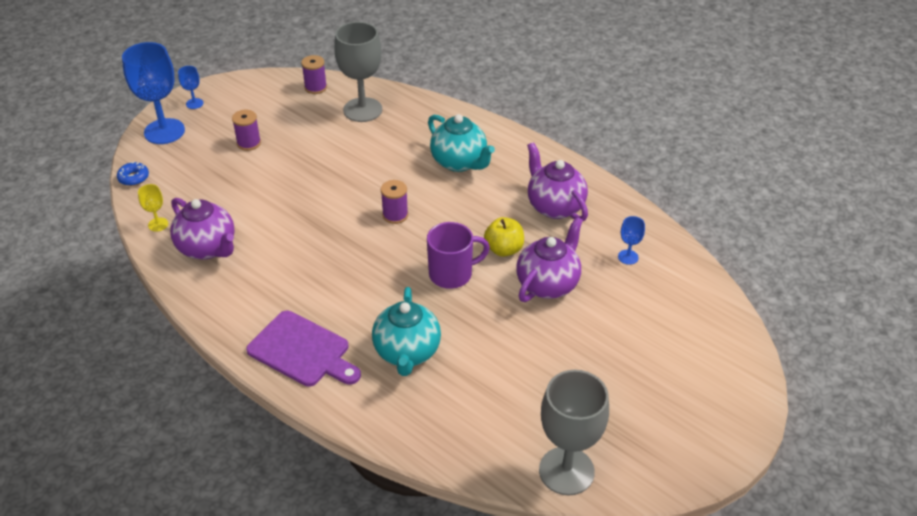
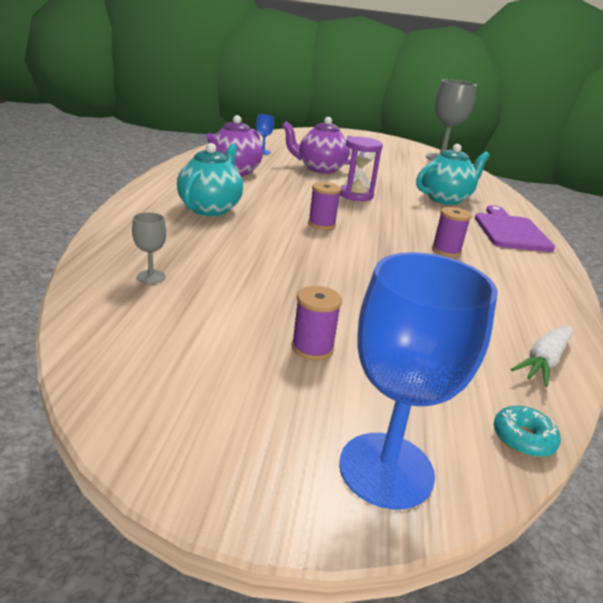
camera: 125 degrees left, 15 degrees down
(134, 178) = (523, 438): blue donut -> turquoise donut
(158, 224) = (544, 361): yellow goblet -> white carrot
(194, 103) = (264, 472): blue goblet -> none
(208, 248) = (509, 308): purple teapot -> none
(315, 87) = (111, 331): purple spool -> purple spool (446, 250)
(362, 110) = (151, 277): grey goblet -> grey goblet, size x0.45
(452, 274) = (356, 195): purple mug -> purple hourglass
(504, 249) = (305, 182): yellow apple -> none

